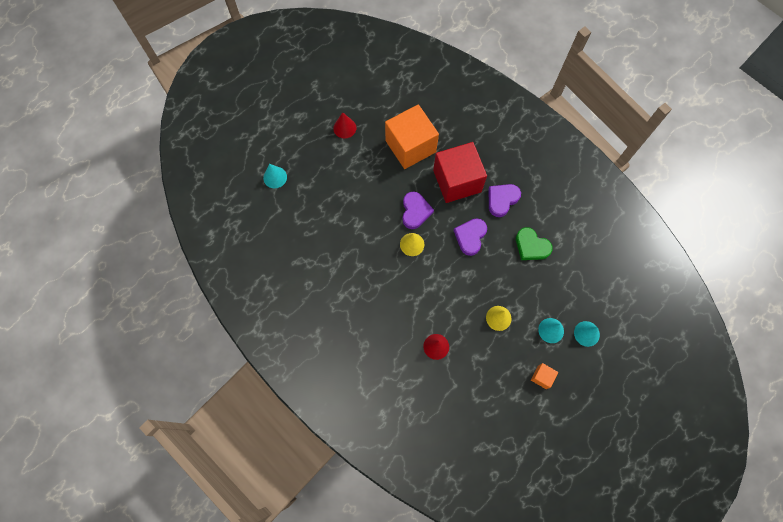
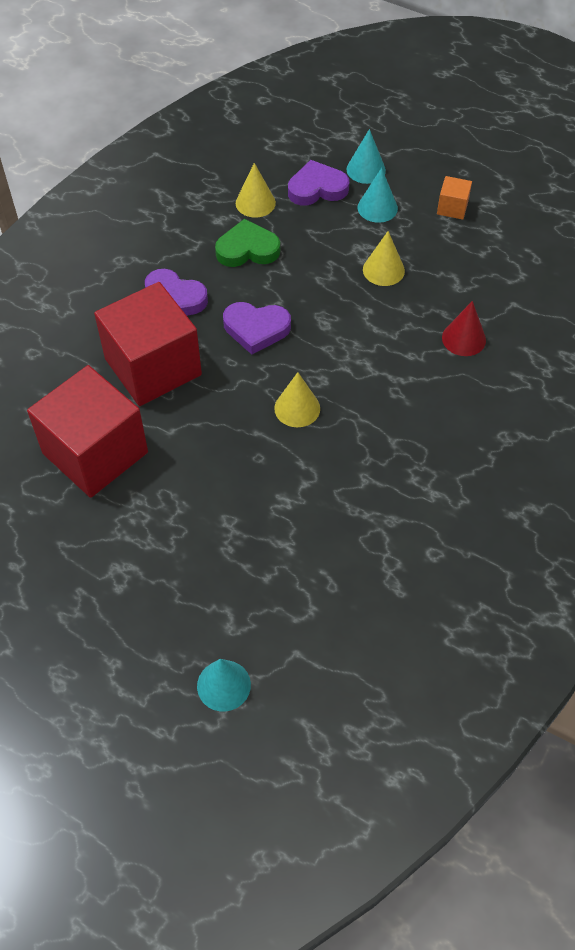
camera: 105 degrees left, 15 degrees down
(344, 128) = (74, 579): red cone -> none
(410, 146) = (95, 453): orange cube -> red cube
(415, 211) = (231, 416): purple heart -> purple heart (317, 188)
(531, 246) = (247, 249): green heart -> green heart turned 120 degrees counterclockwise
(569, 259) = (255, 203): none -> yellow cone

